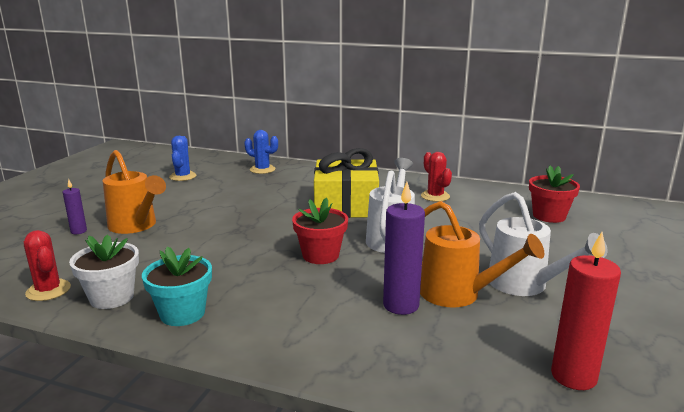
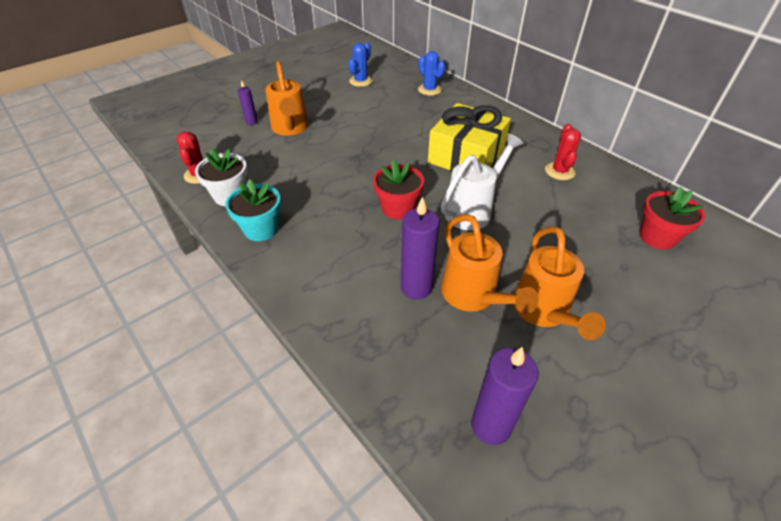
camera: 30 degrees right, 25 degrees up
(524, 285) = (543, 312): white watering can -> orange watering can
(573, 376) = (491, 425): red candle -> purple candle

